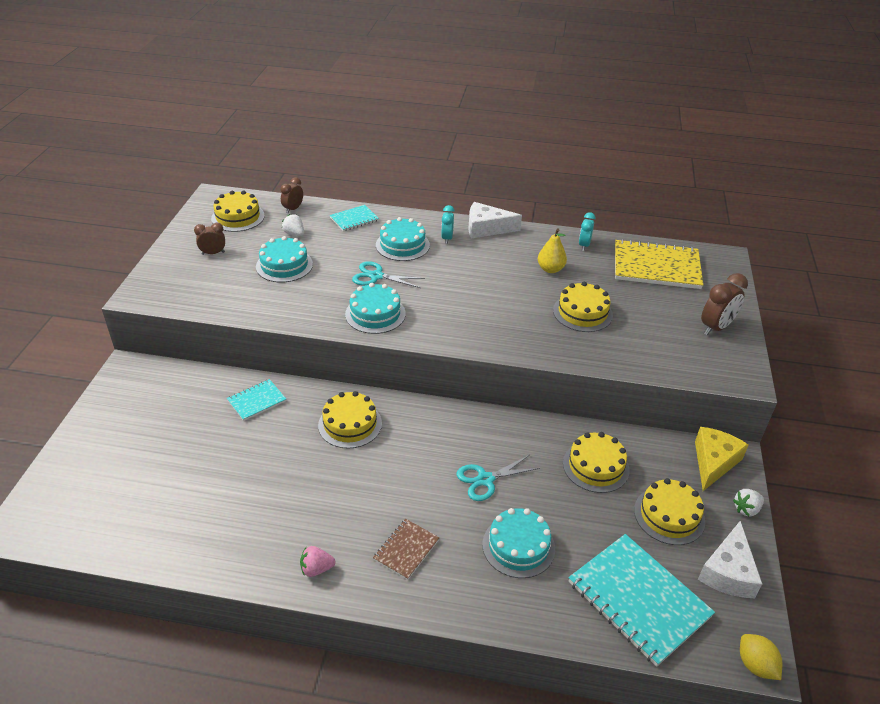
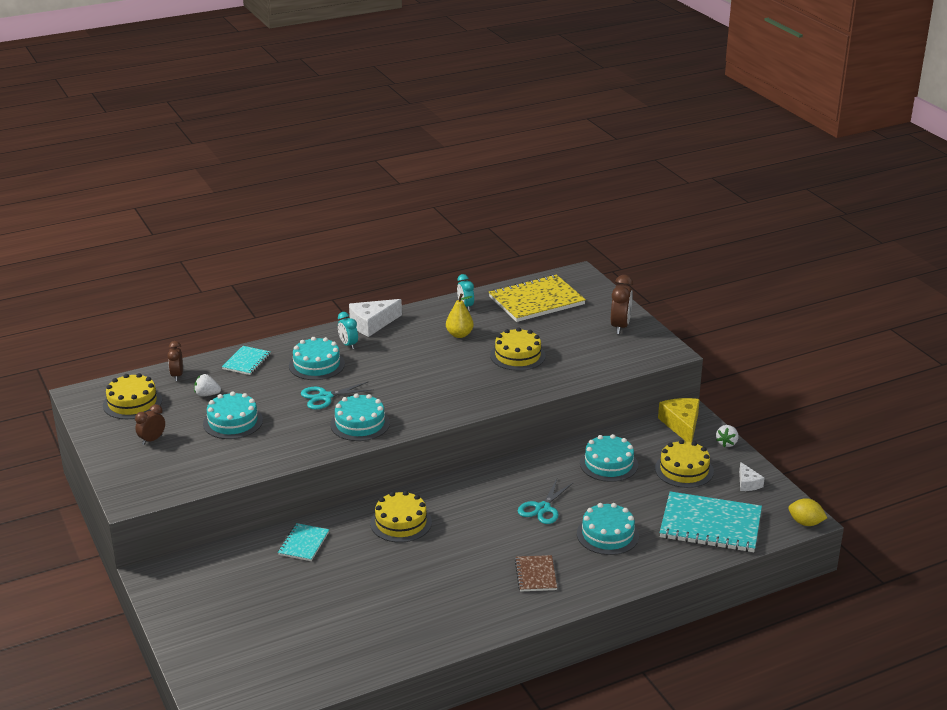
camera: 35 degrees left, 10 degrees down
(316, 569) = (487, 617): pink strawberry -> none
(595, 466) = (608, 464): yellow cake -> turquoise cake
(728, 572) = (748, 483): white cheese -> white cheese, size x0.56

